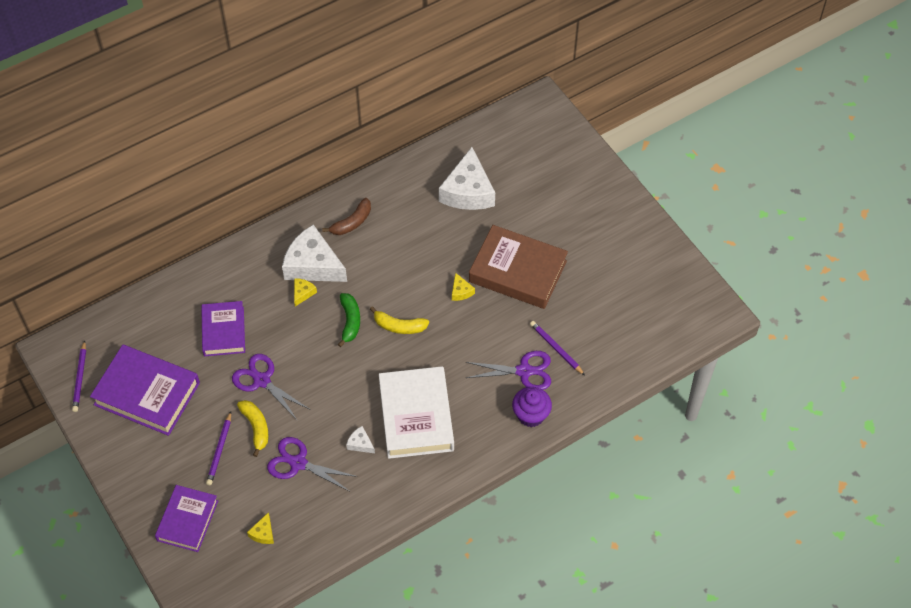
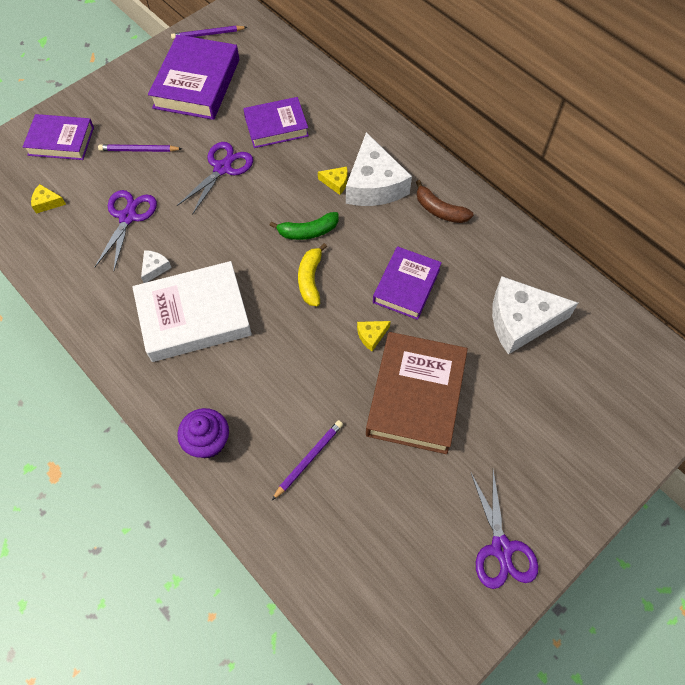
camera: 80 degrees right, 5 degrees up
(256, 428) = (167, 174): yellow banana -> none
(313, 265) = (374, 185): white cheese -> white cheese turned 150 degrees clockwise
(420, 260) = (406, 286): none -> purple book
(524, 371) = (269, 425): purple scissors -> purple scissors (501, 548)

